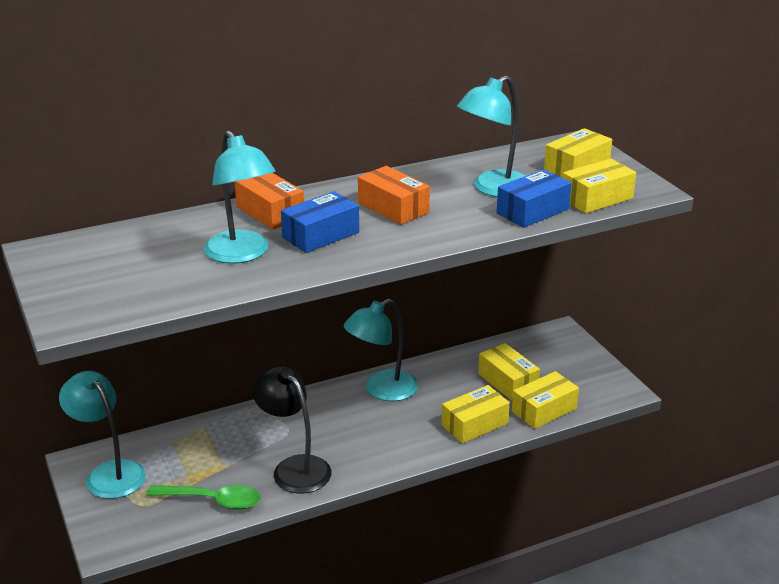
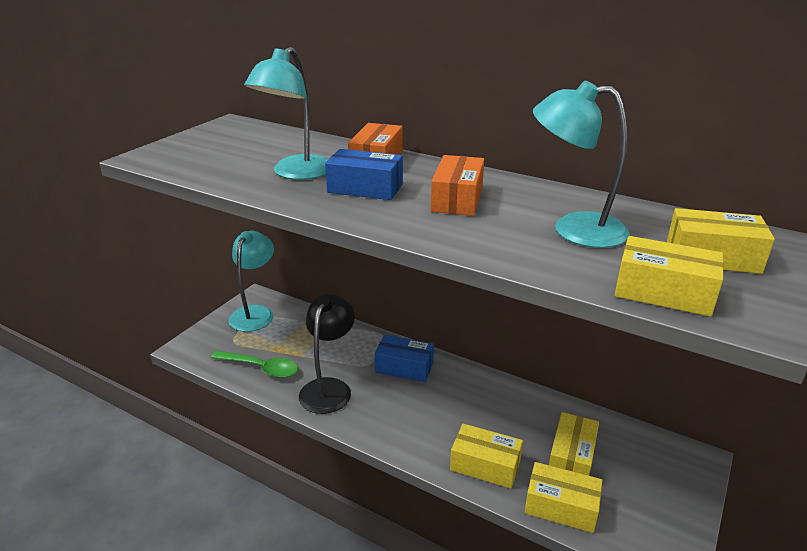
camera: 55 degrees right, 0 degrees up
(212, 500) = (261, 368): green spoon -> green spoon turned 45 degrees counterclockwise
(382, 390) = (467, 386): turquoise lamp -> none
(532, 211) = (564, 264): blue box -> blue box (404, 367)

